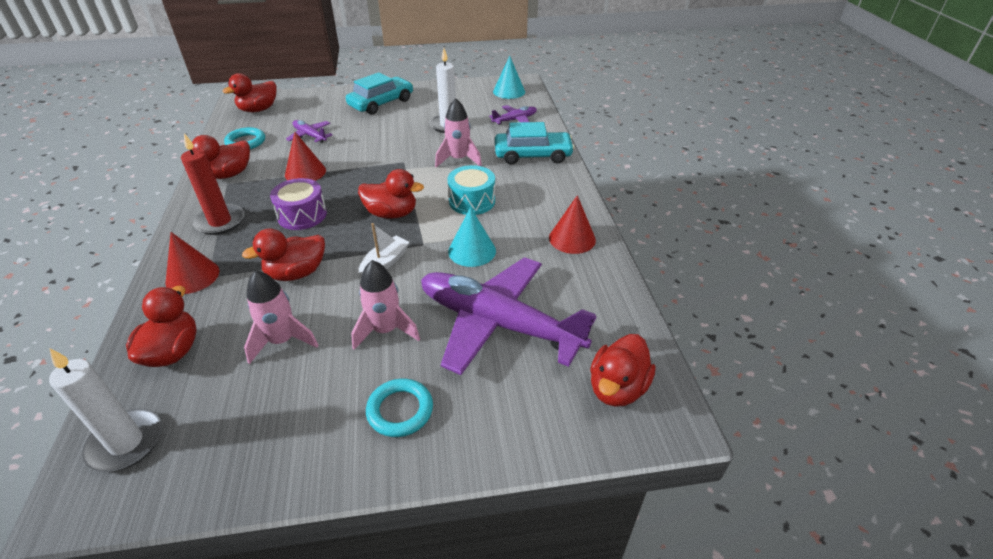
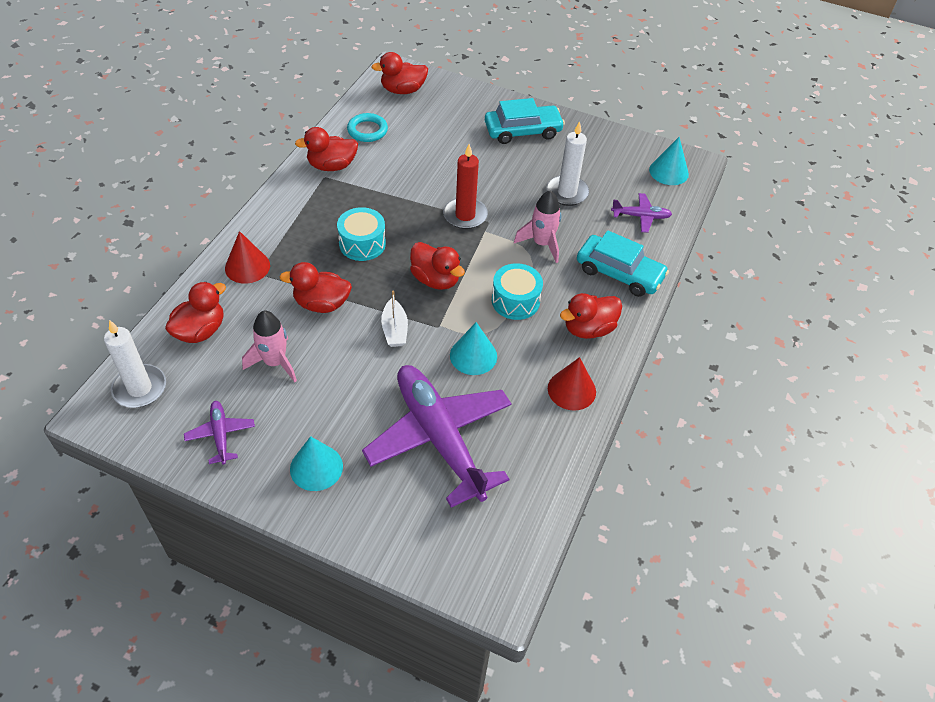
camera: 30 degrees right, 10 degrees up
(220, 222) = (296, 219): red candle -> red candle (465, 215)
(302, 215) = (362, 243): purple drum -> turquoise drum
(305, 172) = (395, 193): red cone -> none
(310, 136) = (427, 147): purple plane -> purple plane (221, 435)
(385, 262) = (394, 329): white boat -> white boat turned 105 degrees clockwise
(385, 330) = (351, 395): pink rocket -> none
(400, 410) = (316, 467): turquoise ring -> turquoise cone
(617, 388) = (483, 546): red duck -> red duck (588, 329)

